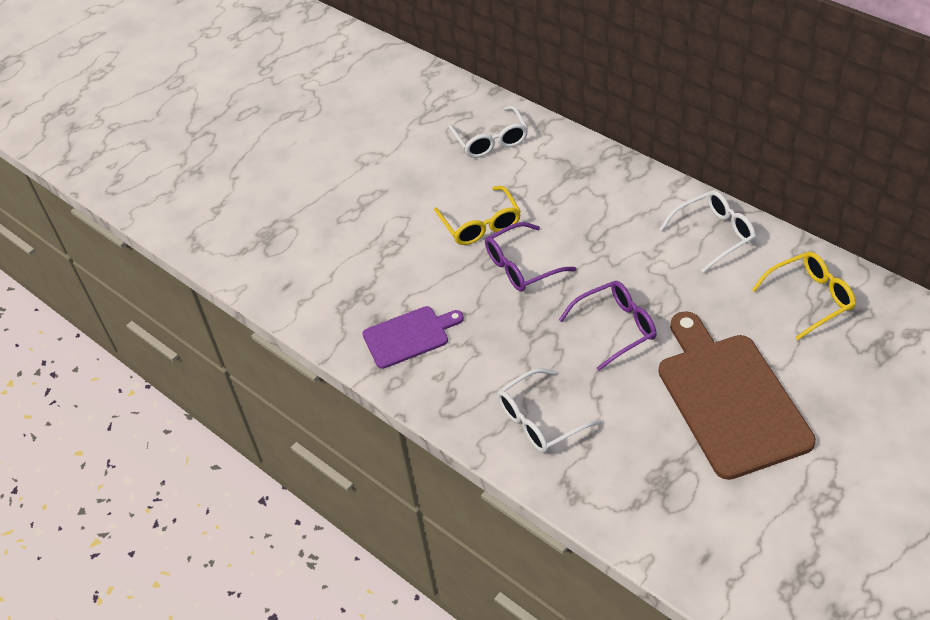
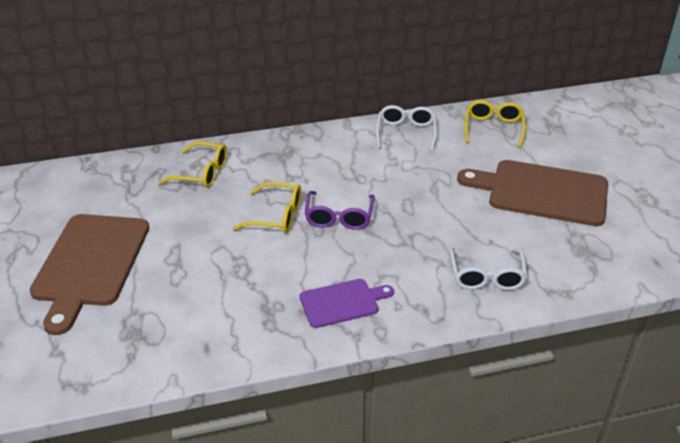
camera: 60 degrees left, 10 degrees down
(317, 159) = (90, 264): none -> brown cutting board
(409, 336) = (342, 302): purple cutting board -> purple cutting board turned 60 degrees clockwise
(490, 140) = (201, 173): white glasses -> yellow glasses
(615, 328) = (440, 206): purple glasses -> none

